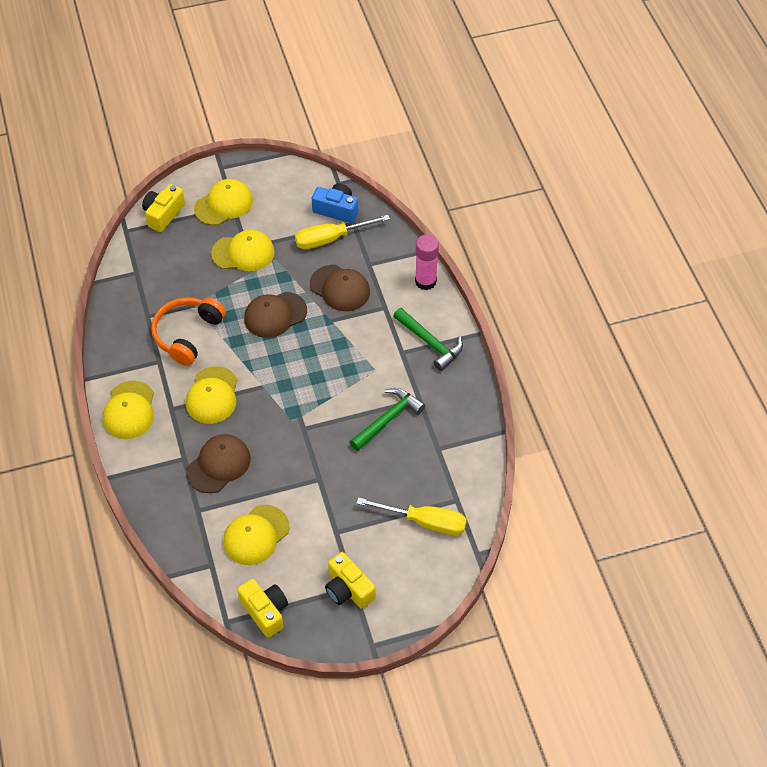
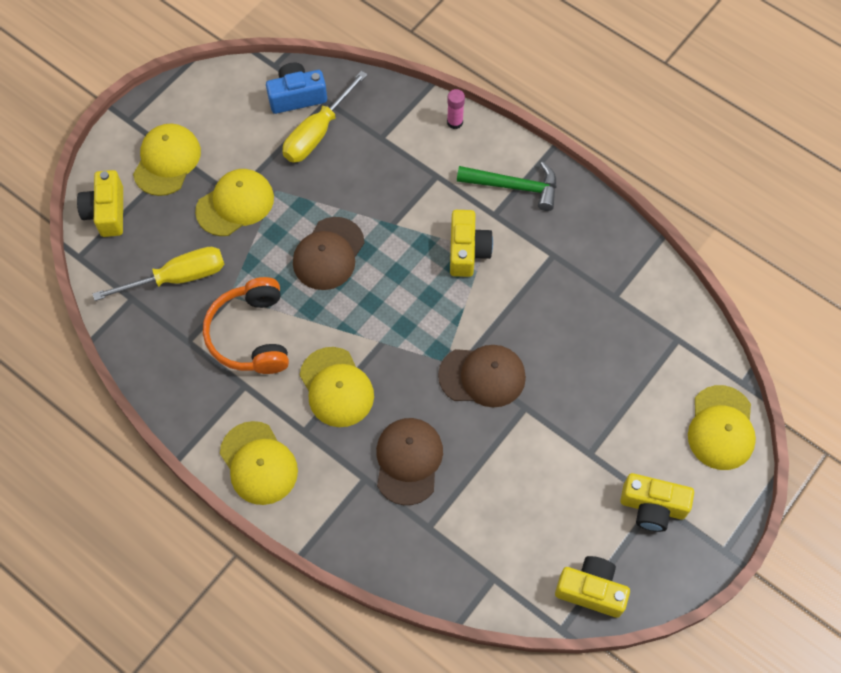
camera: 35 degrees left, 10 degrees up
(256, 535) = (512, 513): yellow cap -> yellow cap (721, 428)
(340, 288) = (373, 182): brown cap -> brown cap (482, 376)
(364, 364) = (467, 251): none -> yellow camera
(388, 419) = (540, 296): green hammer -> none
(425, 281) = (455, 122): pink glue stick -> pink glue stick, size x0.60
(425, 522) = (666, 383): yellow screwdriver -> yellow screwdriver (177, 277)

